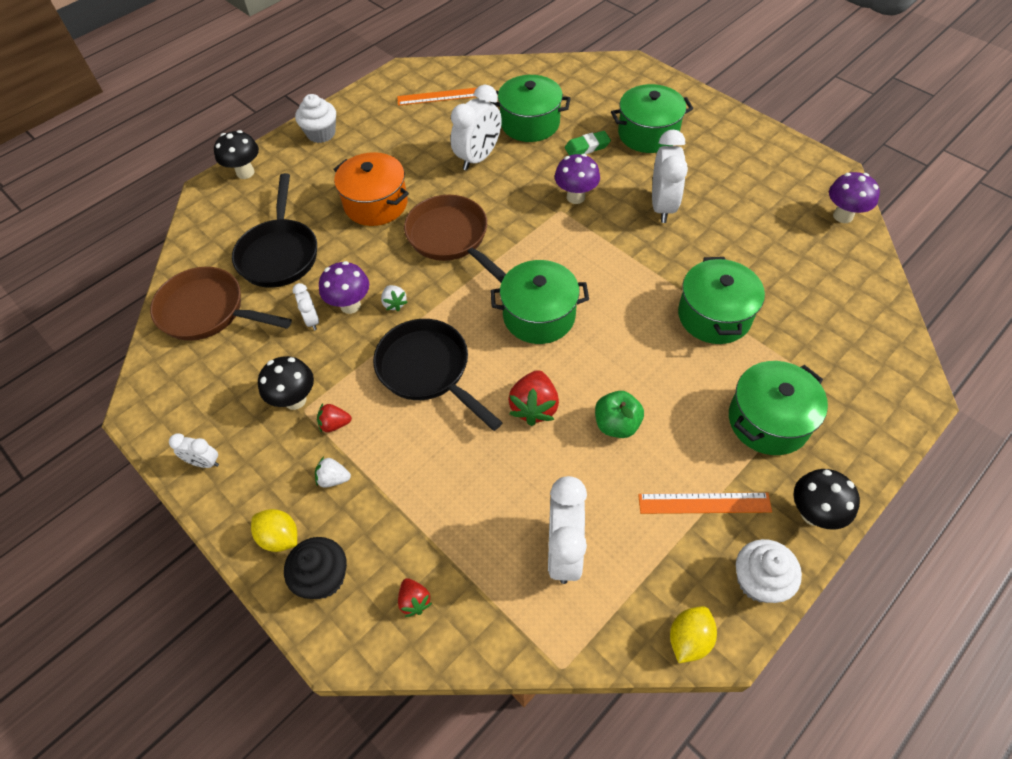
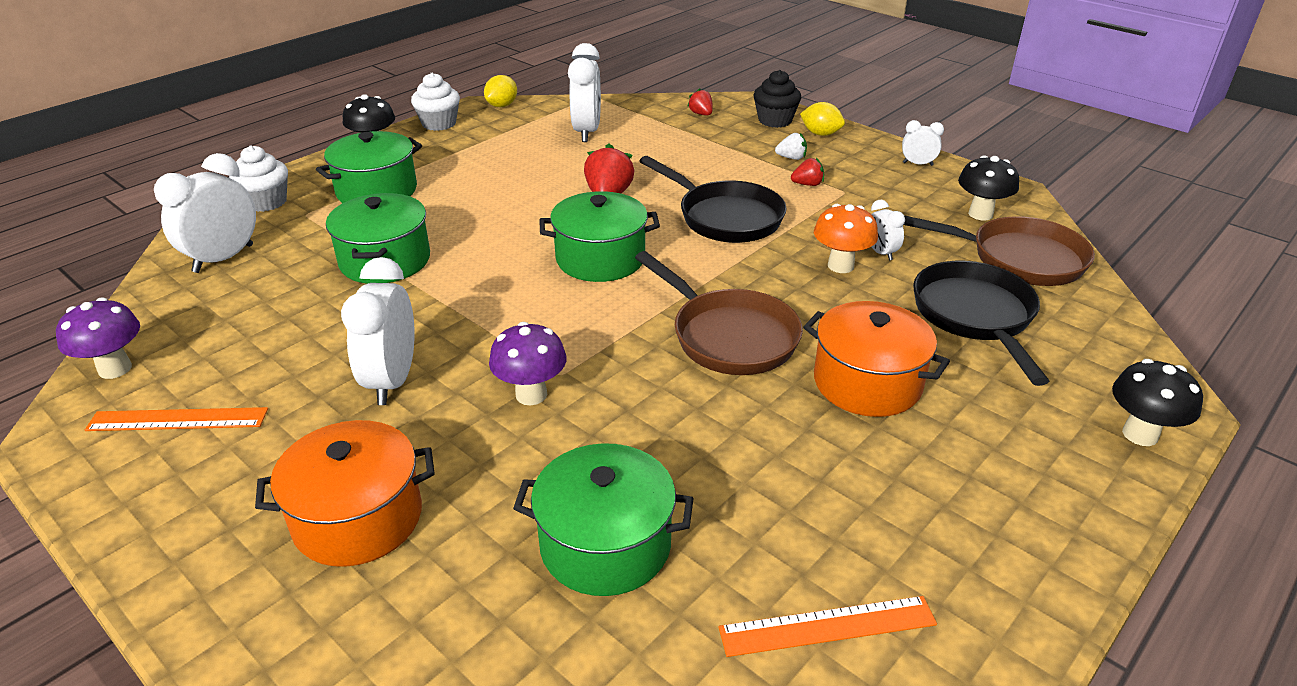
camera: 175 degrees right, 20 degrees down
(295, 400) = (858, 197): black mushroom -> black mushroom (980, 214)
(321, 133) = (1055, 519): white cupcake -> white cupcake (266, 202)
(350, 305) = (840, 266): purple mushroom -> orange mushroom
(394, 303) = (784, 268): white strawberry -> none
(478, 158) = (707, 464): white clock -> white clock (223, 259)
(587, 147) = (492, 487): green eraser -> none
(616, 424) = (527, 187): green apple -> none
(648, 134) = (358, 518): green pot -> orange pot
(704, 503) = (463, 151): orange ruler -> orange ruler (178, 419)

